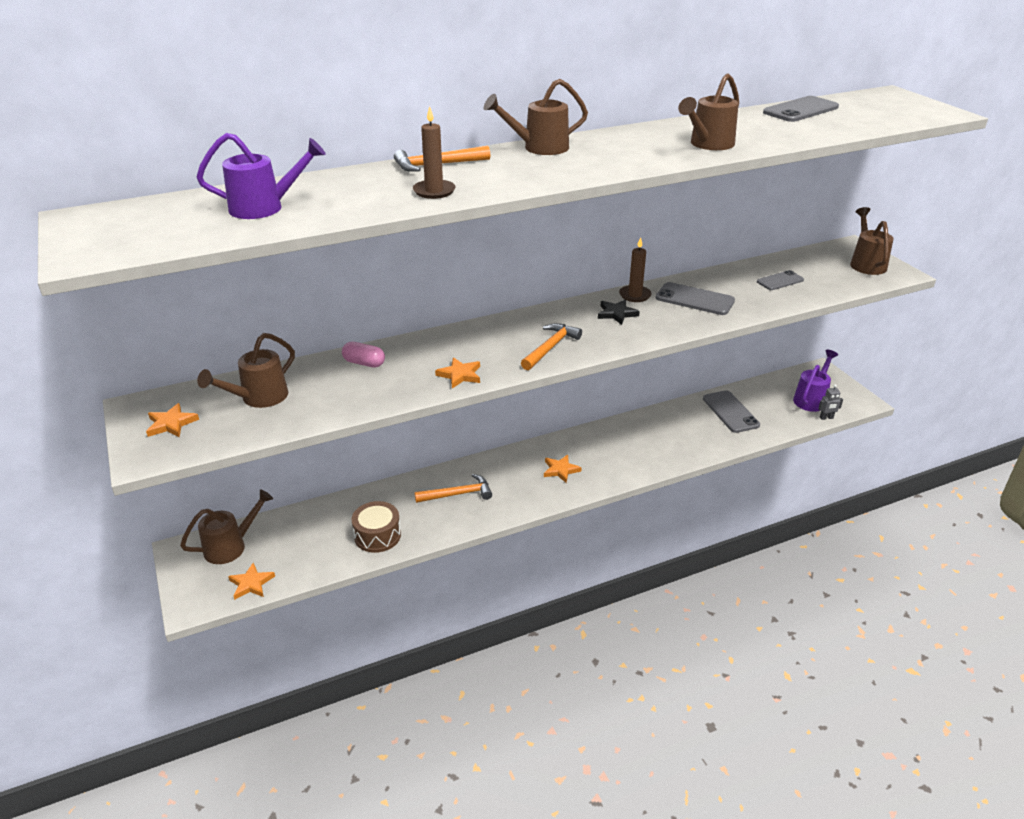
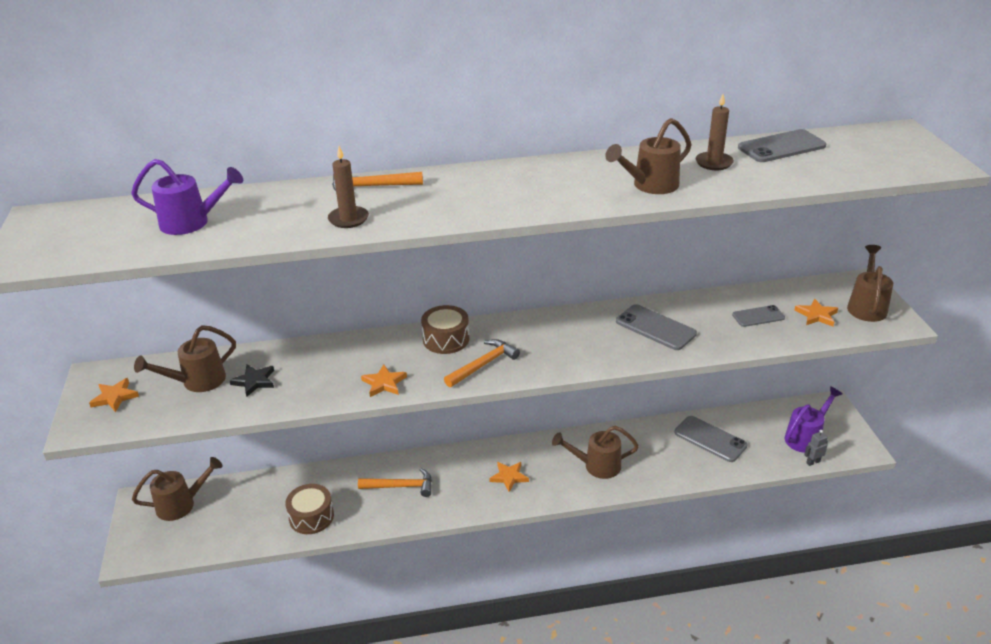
camera: 15 degrees right, 0 degrees up
(251, 583) = (185, 545): orange star -> orange star (816, 315)
(364, 363) = (304, 358): pink capsule -> none
(502, 331) = (446, 339): none -> brown drum
(539, 148) = (479, 174): brown watering can -> brown watering can (597, 466)
(616, 314) = (567, 334): black star -> black star (254, 381)
(635, 295) = (596, 315): brown candle -> brown candle (714, 163)
(730, 412) = (710, 439): grey phone -> grey phone turned 45 degrees counterclockwise
(826, 418) = (813, 462): grey robot -> grey robot turned 150 degrees clockwise

